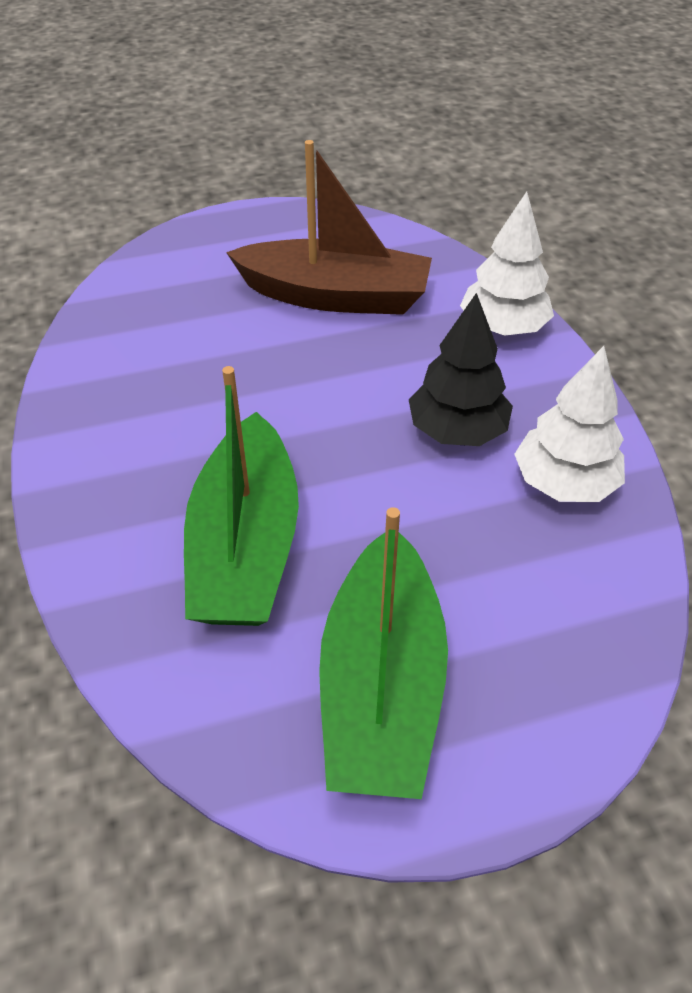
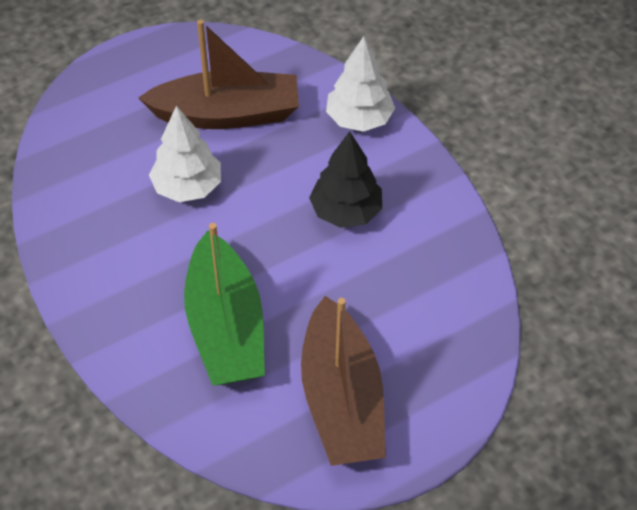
camera: 15 degrees left, 5 degrees up
(381, 686) = (341, 399): green boat -> brown boat
(564, 483) = (426, 237): white tree -> white tree (187, 187)

